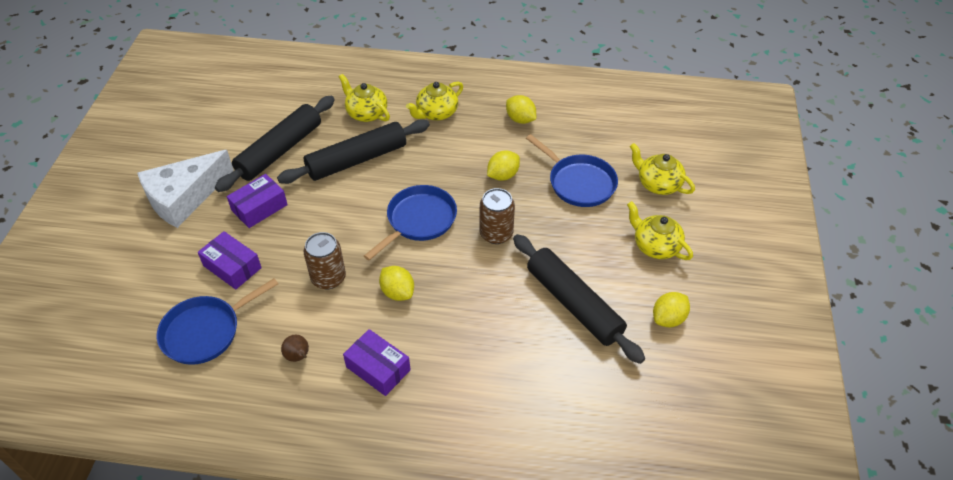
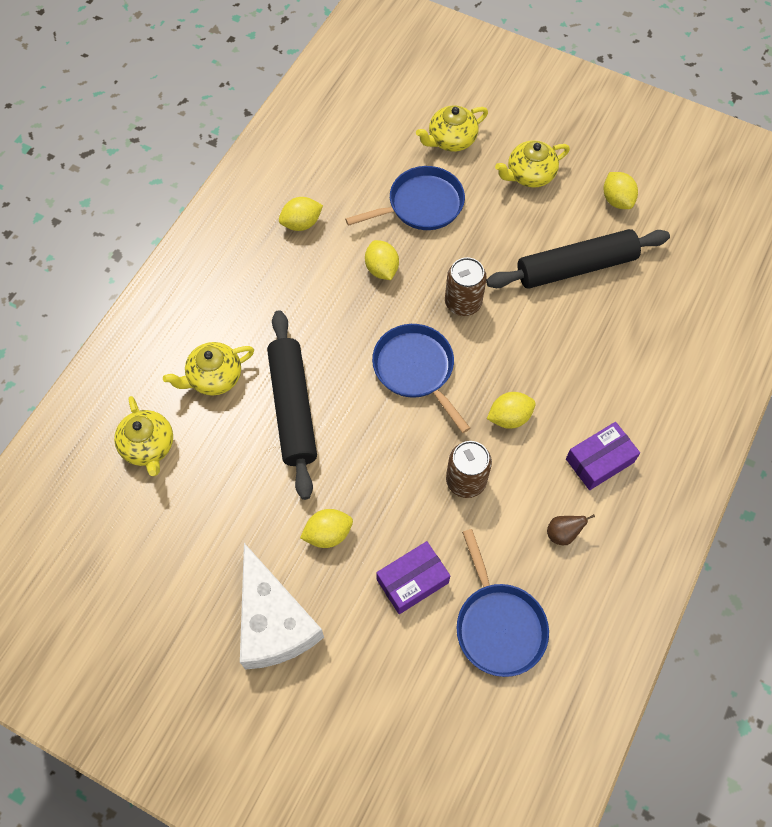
camera: 70 degrees left, 15 degrees up
(259, 207) = (328, 534): purple box -> yellow lemon
(279, 150) = (237, 491): black rolling pin -> none
(436, 113) = (250, 303): yellow teapot -> yellow teapot (148, 446)

